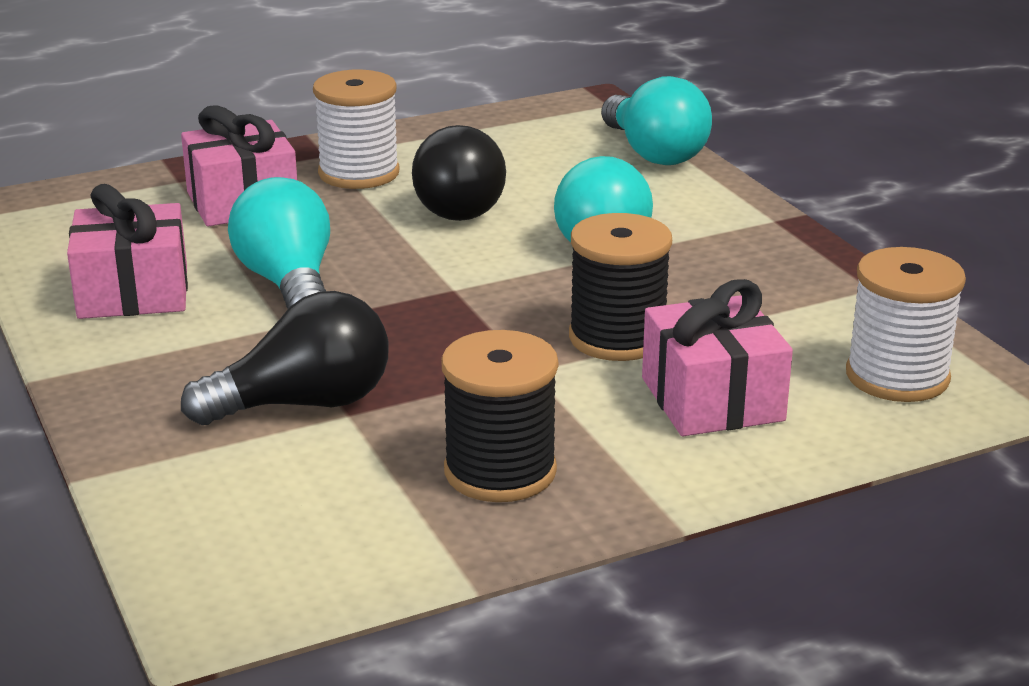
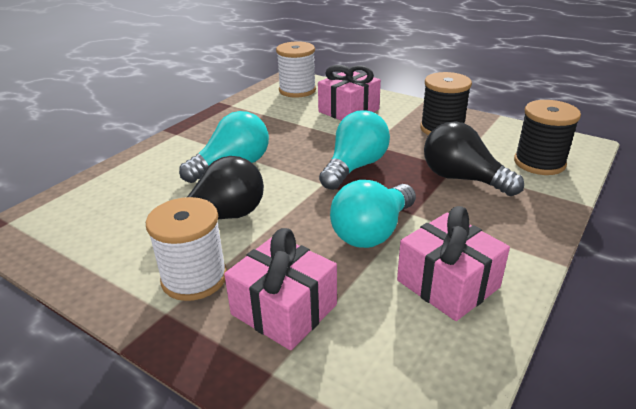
camera: 120 degrees left, 5 degrees up
(617, 337) = (324, 136): black spool -> black spool (539, 163)
(654, 153) = (100, 182): turquoise light bulb -> turquoise light bulb (355, 167)

